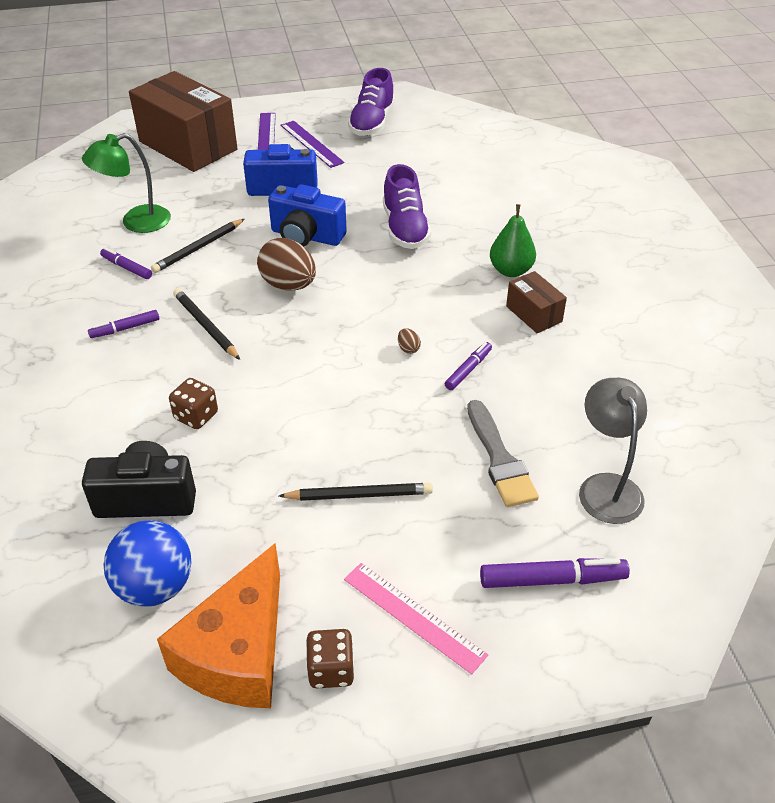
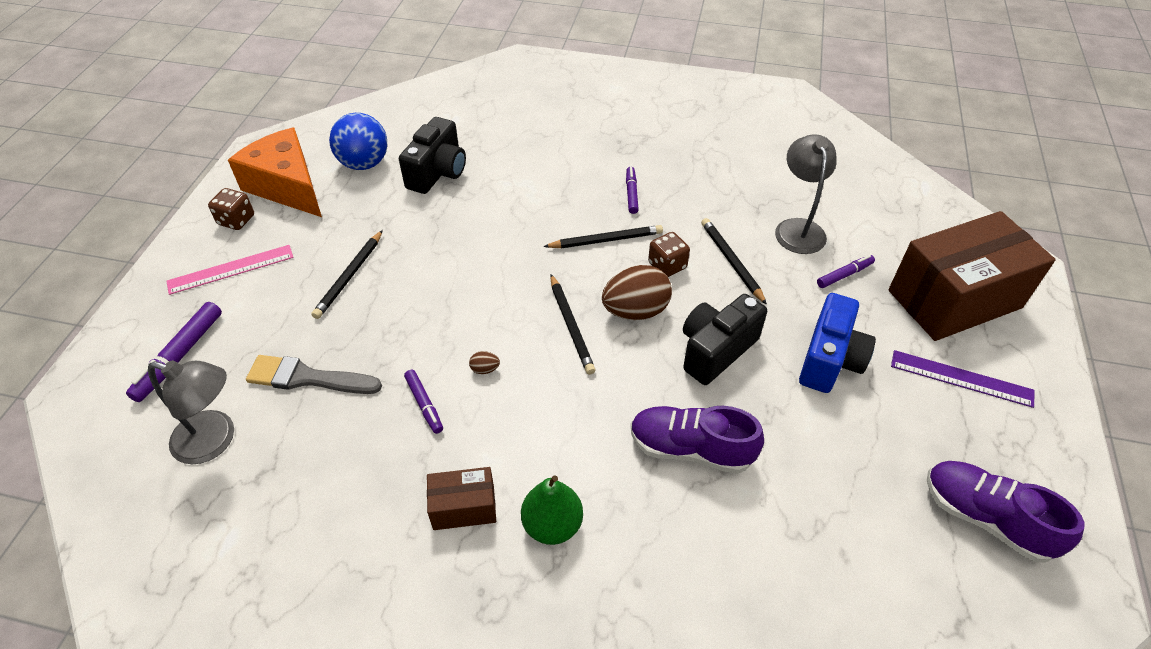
camera: 115 degrees right, 5 degrees up
(126, 268) = (721, 209): purple marker -> purple marker (844, 275)
(136, 222) = (797, 228): green lamp -> grey lamp
(196, 416) = (499, 211): brown dice -> brown dice (667, 266)
(306, 236) = (716, 350): blue camera -> black camera
(311, 144) = (934, 421): purple ruler -> none
(328, 315) = (571, 326): none -> black pencil

